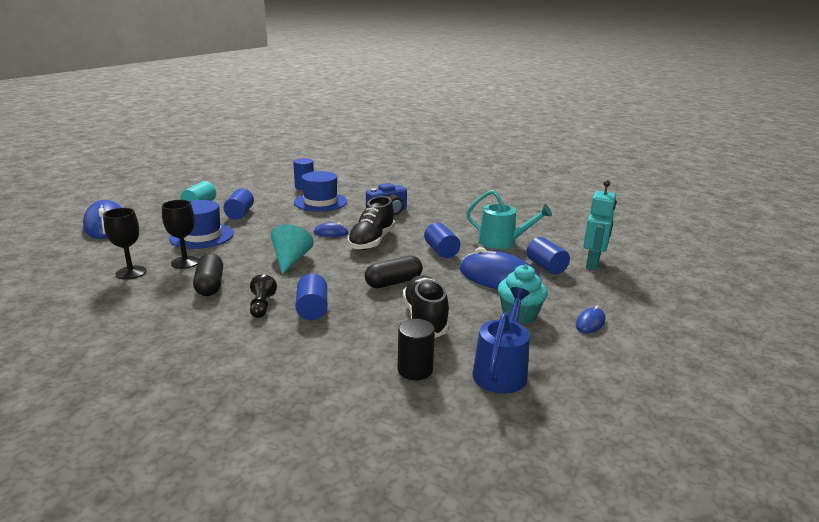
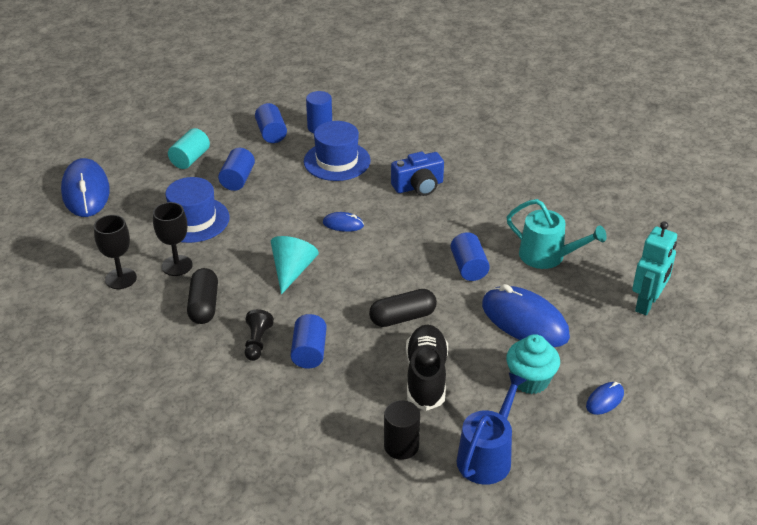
camera: 10 degrees right, 15 degrees up
(371, 241) = (389, 243): black shoe -> none
(546, 267) = (587, 305): blue cylinder -> blue cylinder (271, 133)

